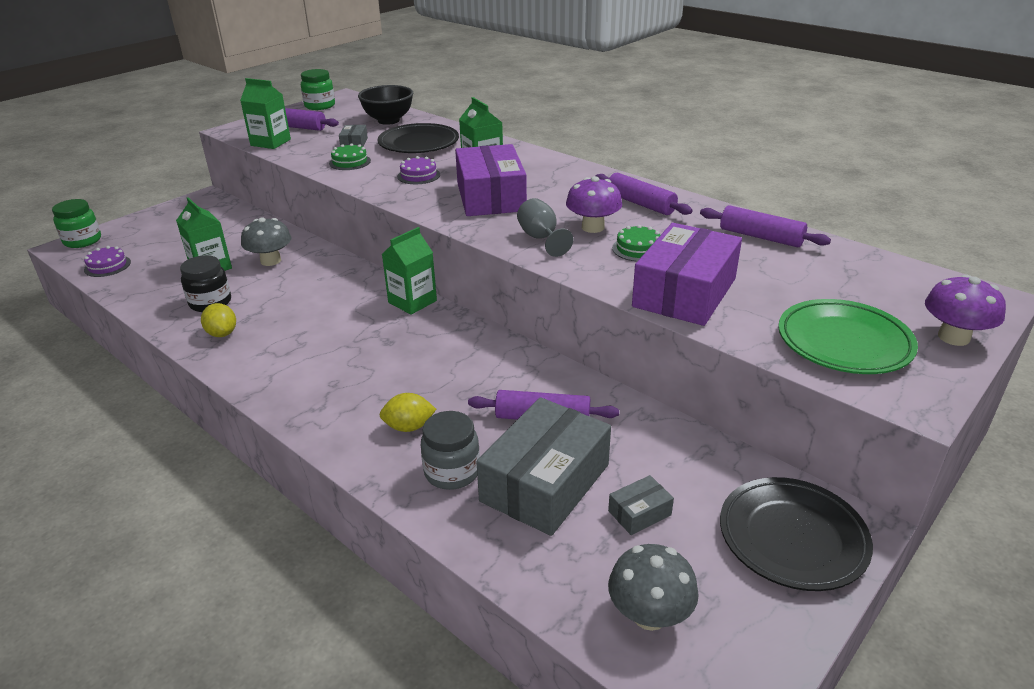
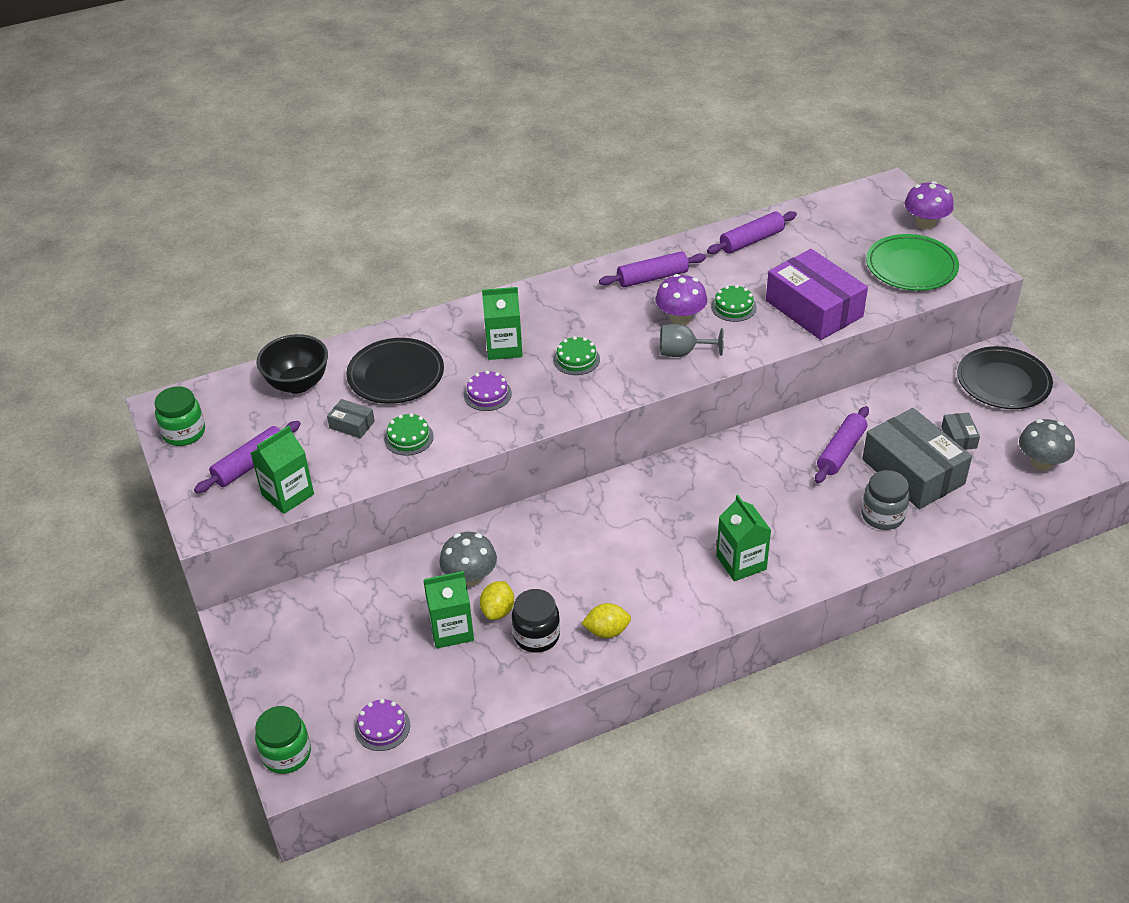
camera: 65 degrees left, 10 degrees up
(409, 427) = (819, 527): yellow lemon -> yellow lemon (498, 611)
(412, 301) = (626, 485): green carton -> green carton (741, 562)
(490, 197) = (576, 359): purple box -> green cake

